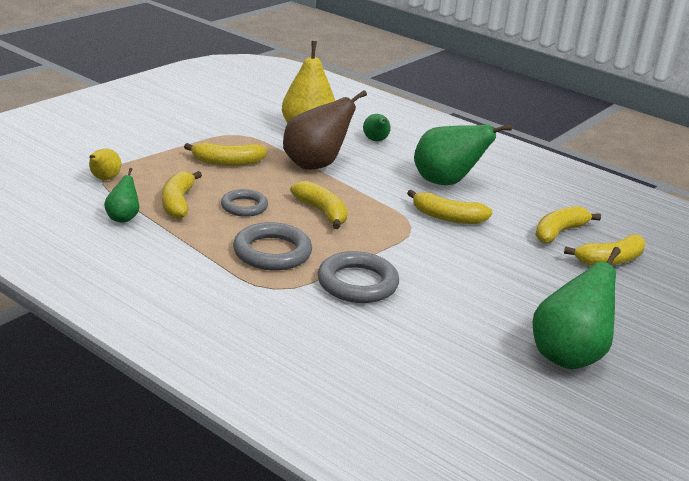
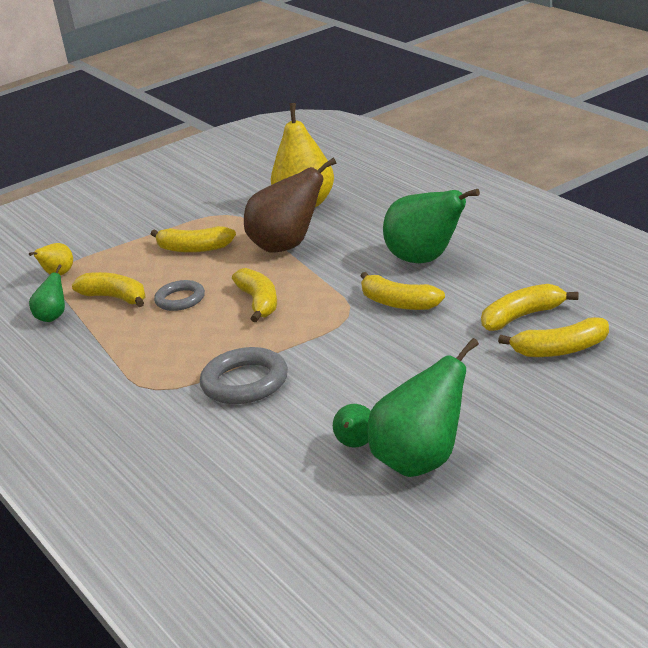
camera: 25 degrees right, 0 degrees up
(178, 203) = (115, 298): yellow banana -> yellow banana turned 105 degrees clockwise
(272, 252) = (177, 350): grey ring -> none
(376, 140) = (378, 211): green pear -> green pear (356, 445)

